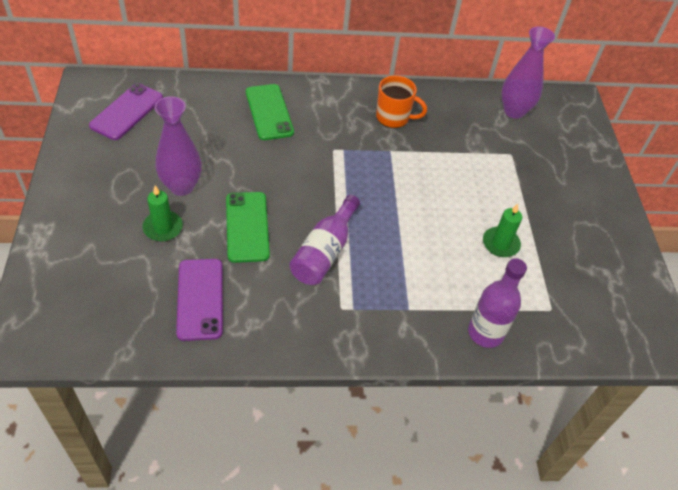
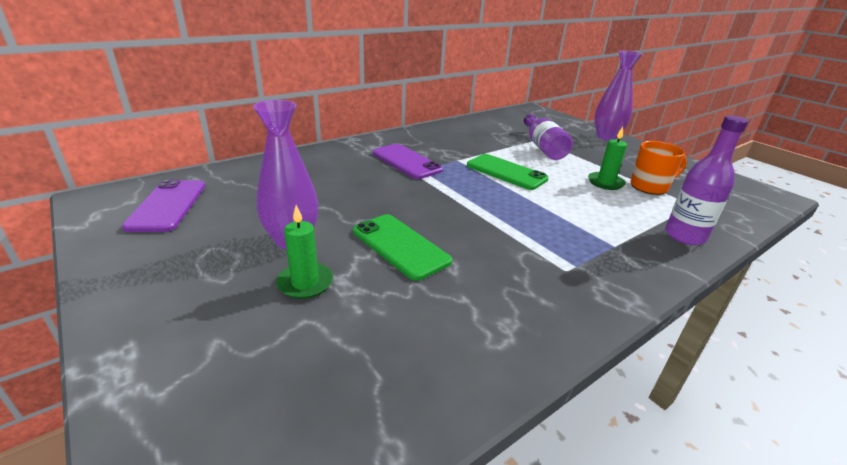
camera: 30 degrees left, 20 degrees down
(200, 299) = (423, 330): purple phone -> purple phone (406, 162)
(269, 112) = (328, 166): green phone -> green phone (506, 172)
(324, 252) = (495, 236): purple bottle -> purple bottle (543, 147)
(394, 117) = (435, 143): orange mug -> orange mug (650, 187)
(514, 111) = (508, 121): purple vase -> purple vase (606, 137)

